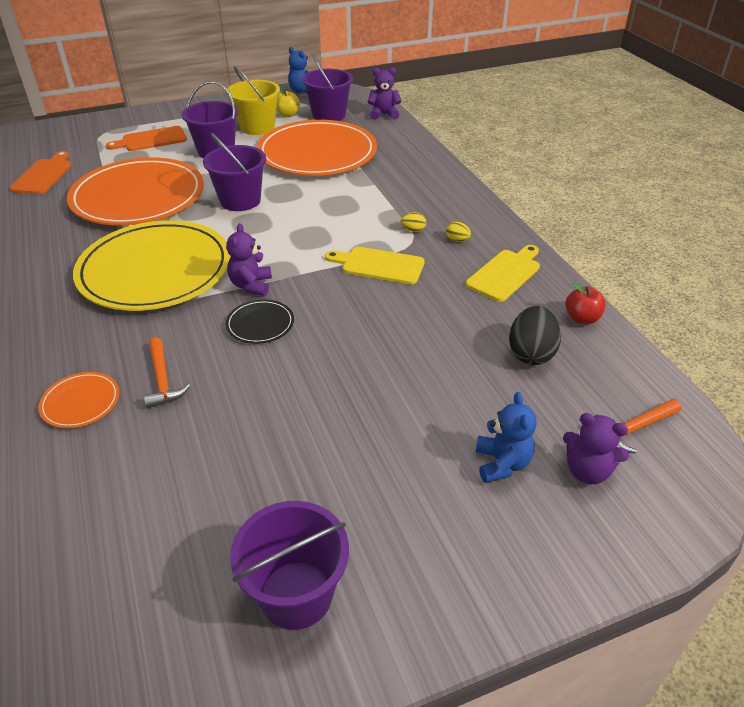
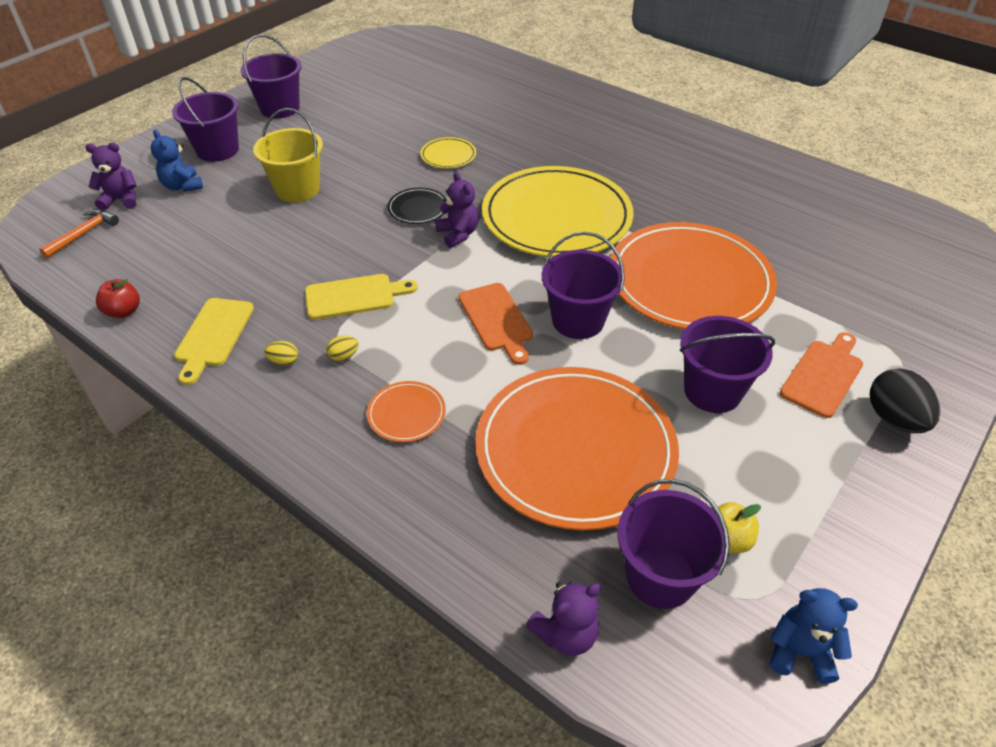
camera: 150 degrees right, 5 degrees up
(43, 175) = (831, 268): orange cutting board -> orange cutting board (496, 320)
(80, 402) = (484, 130): orange plate -> orange plate (406, 414)
(162, 380) = (448, 155): orange hammer -> yellow plate
(257, 127) = (729, 475): yellow bucket -> yellow bucket (297, 189)
(435, 522) = (217, 150): none -> purple bucket
(531, 353) = (172, 262): black egg -> black egg (894, 419)

